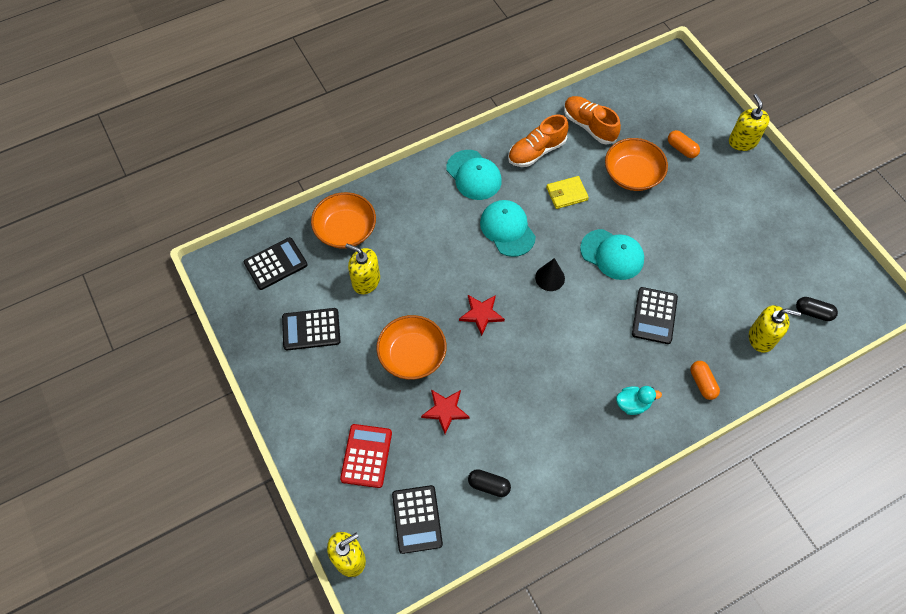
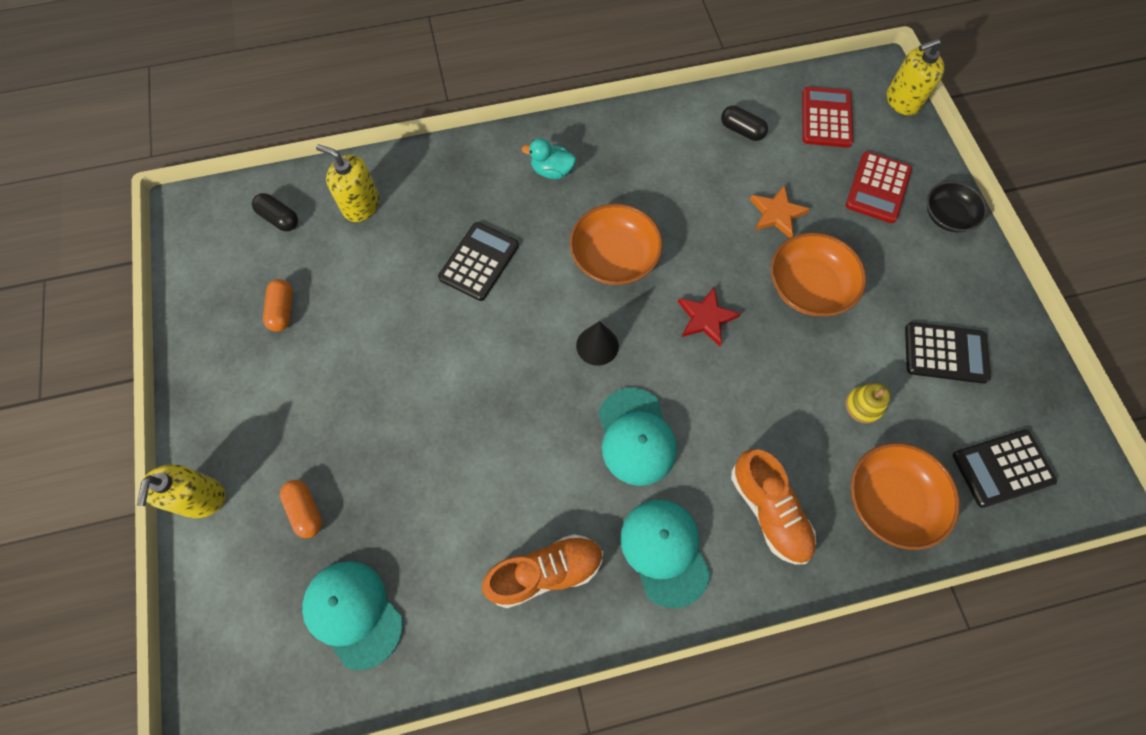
camera: 165 degrees left, 5 degrees up
(309, 443) = (947, 216): none -> black bowl
(366, 281) = (863, 406): yellow soap dispenser -> yellow stacking toy
(417, 519) = (826, 118): black calculator -> red calculator
(445, 410) = (777, 213): red star -> orange star
(566, 194) = (525, 475): yellow wallet -> none
(589, 126) = (435, 603): orange shoe -> orange shoe (769, 511)
(612, 254) = (497, 358): turquoise cap -> turquoise cap (353, 613)
(632, 174) = (407, 483): orange bowl -> orange bowl (614, 257)
(702, 383) = (460, 173): orange capsule -> orange capsule (282, 310)

